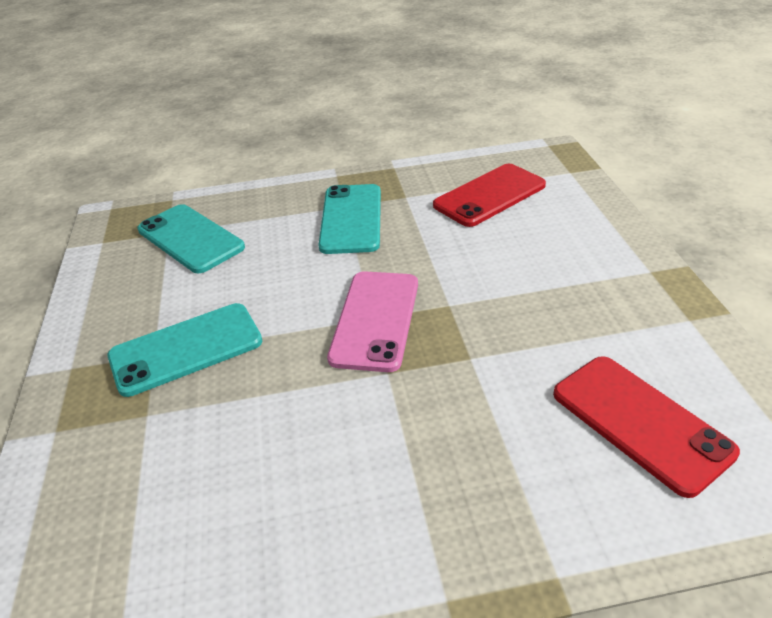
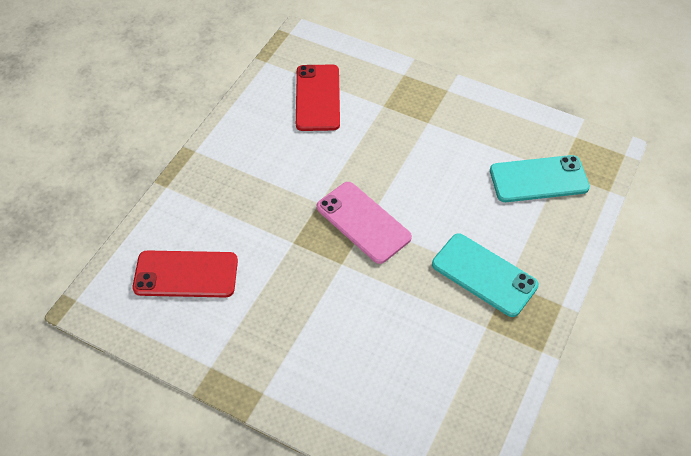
camera: 125 degrees right, 15 degrees up
(186, 349) = (419, 135): turquoise phone -> none
(489, 195) = (437, 381): red phone -> red phone (318, 98)

